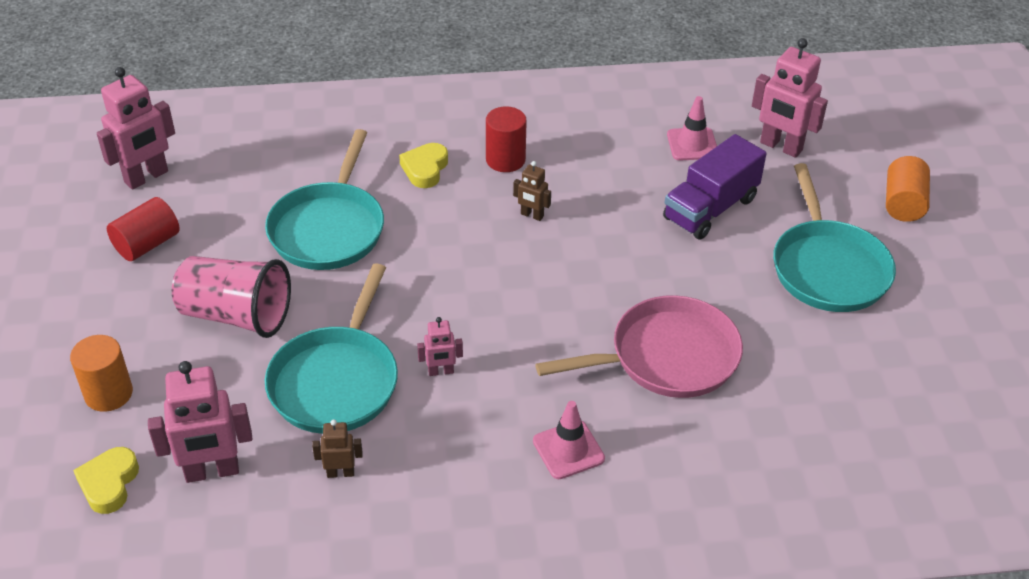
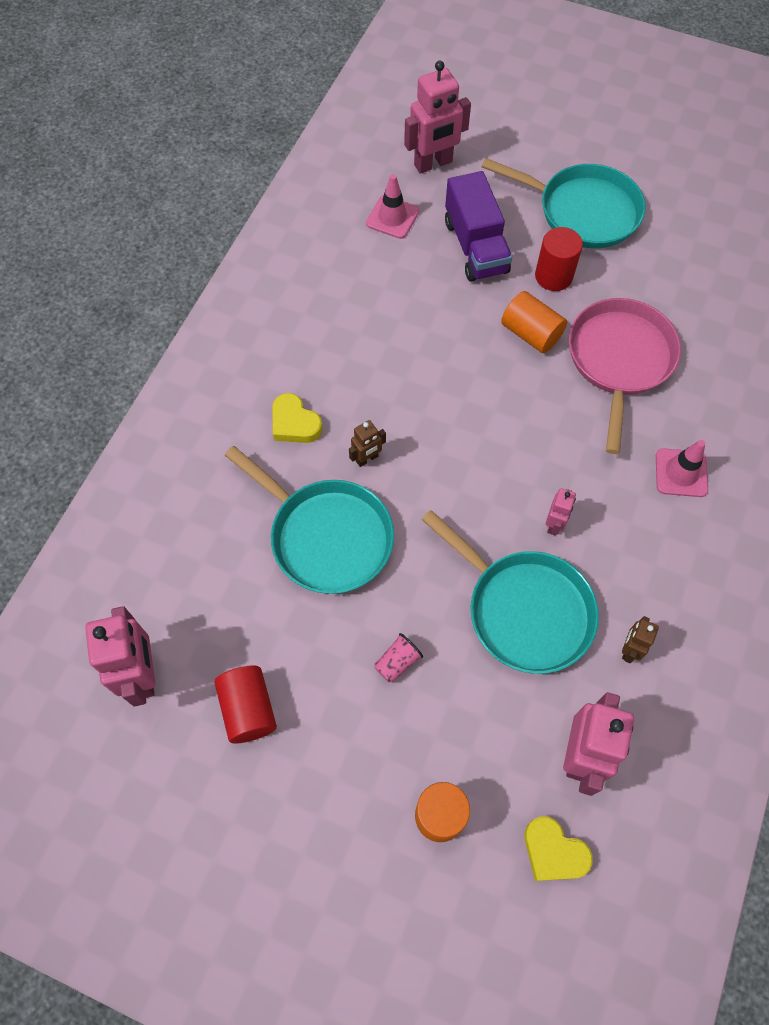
camera: 60 degrees left, 20 degrees up
(236, 315) = (397, 662): pink cup -> pink cup, size x0.42
(505, 160) = (323, 356): red cylinder -> red cylinder (553, 276)
(532, 215) = (407, 371): brown robot -> brown robot (367, 459)
(903, 203) = (542, 129): orange cylinder -> orange cylinder (531, 333)

